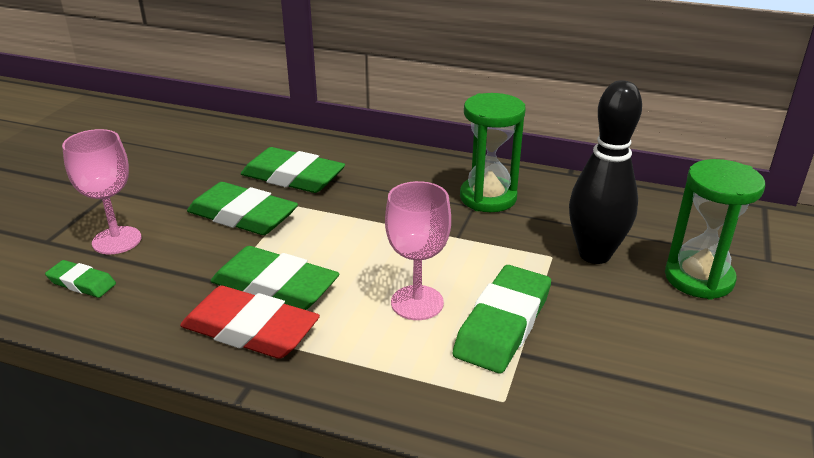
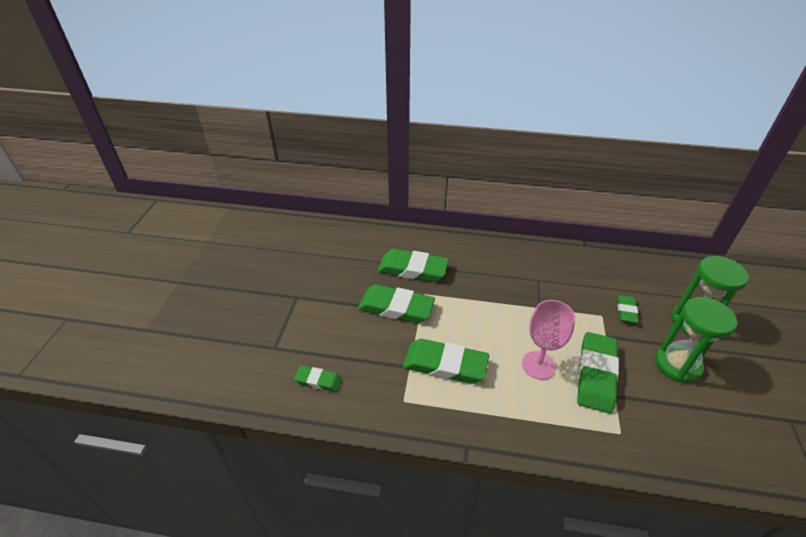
camera: 10 degrees left, 10 degrees up
(117, 240) = (323, 340): pink goblet -> none
(250, 329) = (446, 403): red eraser -> none
(488, 197) = (544, 272): green hourglass -> green hourglass (677, 365)
(594, 254) = (626, 311): black bowling pin -> green eraser

